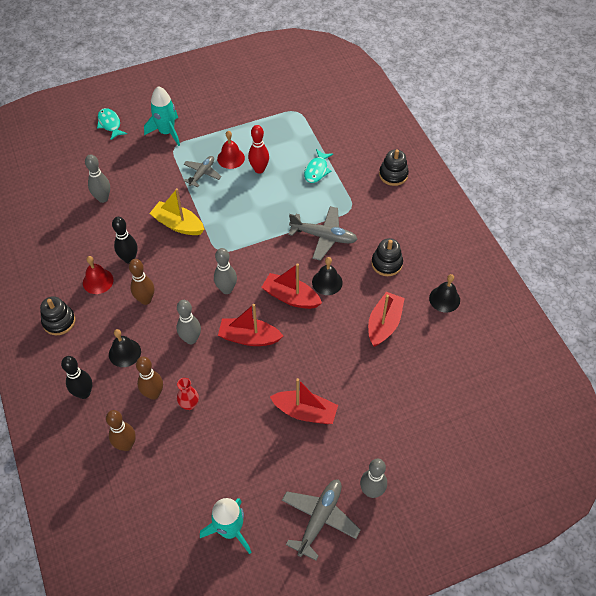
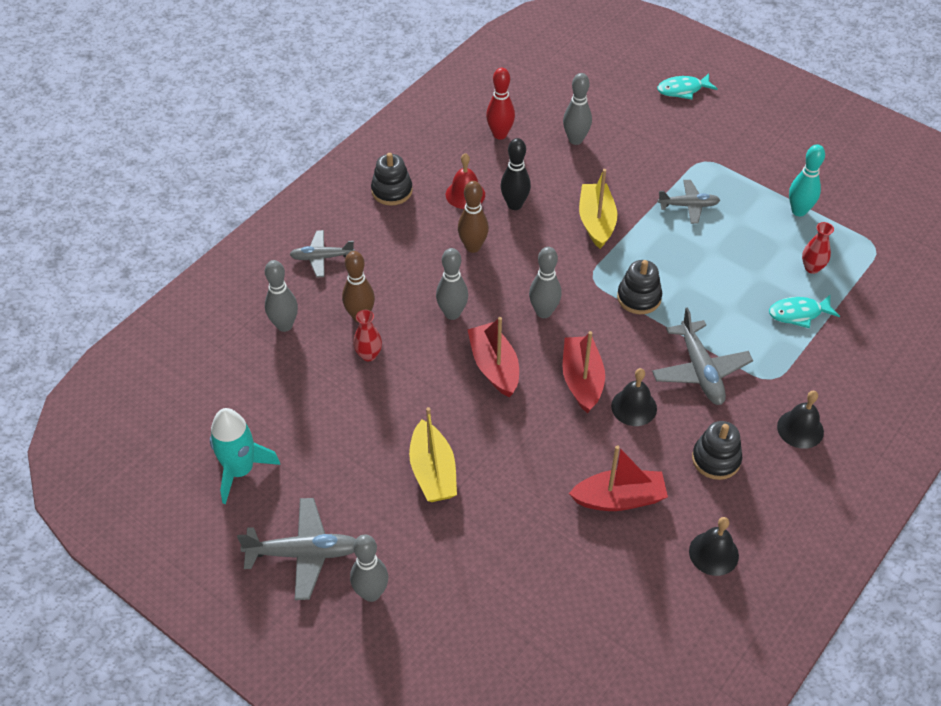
camera: 60 degrees right, 5 degrees down
(84, 393) = (321, 258): black bowling pin -> grey plane
(110, 124) = (683, 90): turquoise fish -> turquoise fish turned 135 degrees counterclockwise
(124, 352) = (393, 265): black bell -> black bell (800, 429)
(126, 445) = (284, 325): brown bowling pin -> grey bowling pin
(167, 132) = (719, 143): turquoise rocket -> none
(231, 158) = (736, 220): red bell -> none
(247, 127) = (799, 211): none -> turquoise bowling pin
(259, 169) = (745, 255): red bowling pin -> red bowling pin (500, 134)
(290, 146) = (812, 268): none -> red vase
(305, 412) = (433, 472): red boat -> yellow boat
(393, 175) = (870, 400): black stacking toy -> black stacking toy (639, 297)

